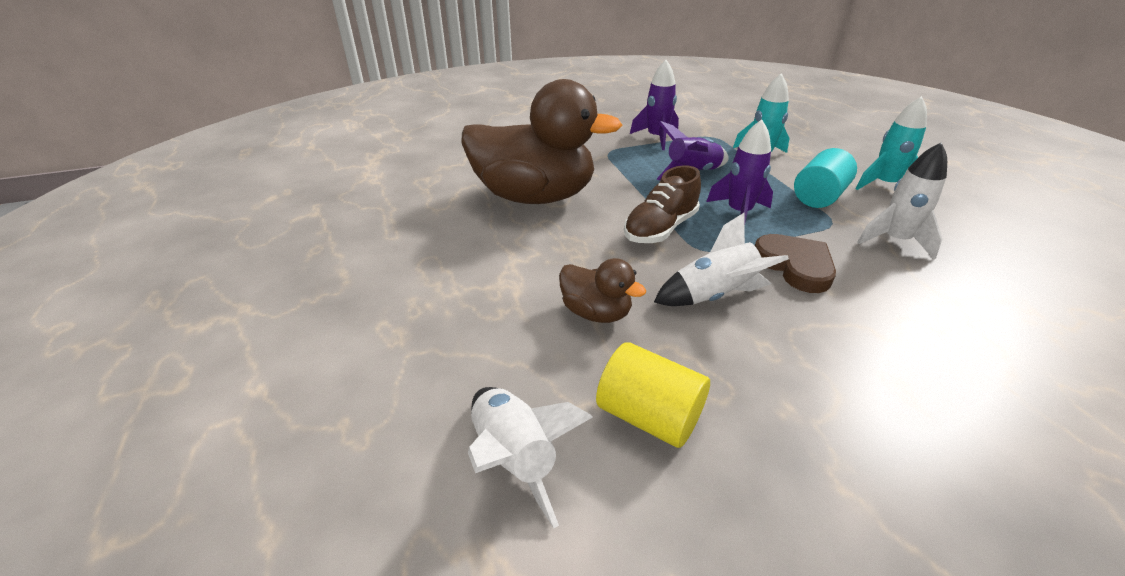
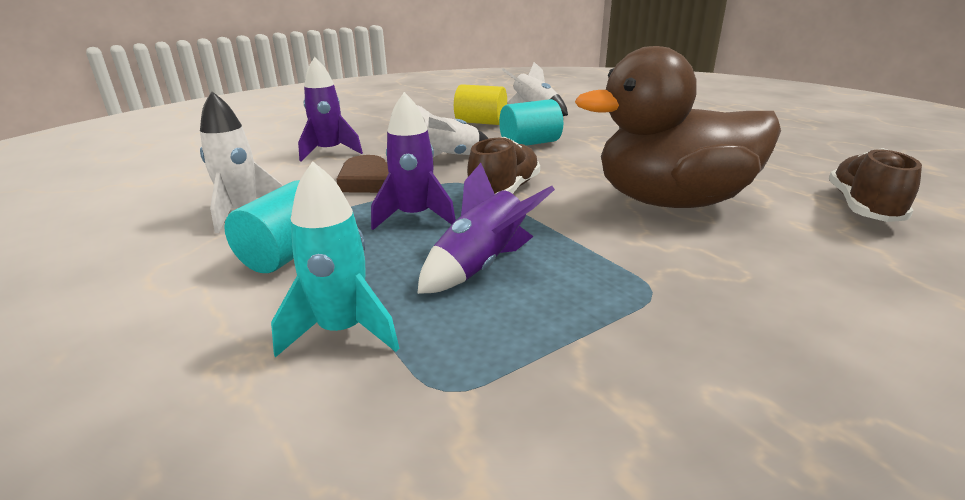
camera: 165 degrees right, 10 degrees down
(417, 173) = (862, 207): none -> brown shoe
(596, 312) = (530, 143): brown duck -> turquoise cylinder
(656, 138) = (583, 352): purple rocket -> purple rocket (329, 152)
(884, 185) = (147, 293): turquoise rocket -> none

